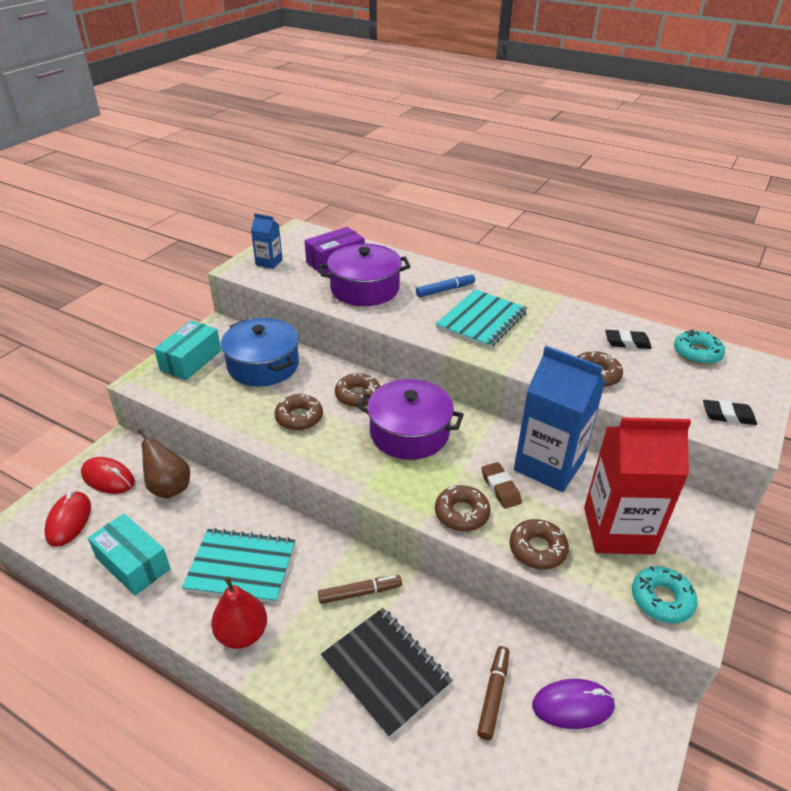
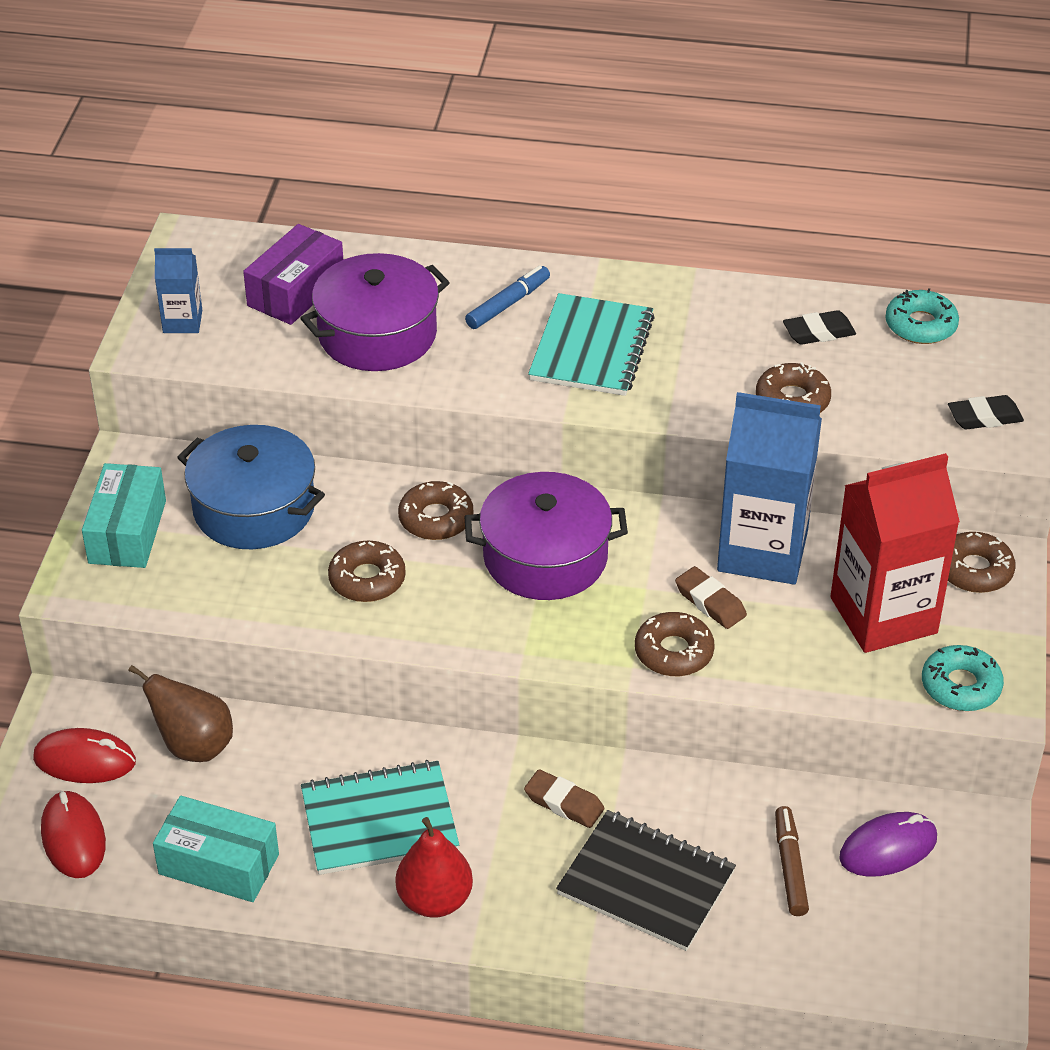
camera: 20 degrees left, 5 degrees up
(360, 593) = (564, 803): brown marker -> brown eraser
(537, 549) = (791, 670): brown donut -> brown donut (974, 570)

